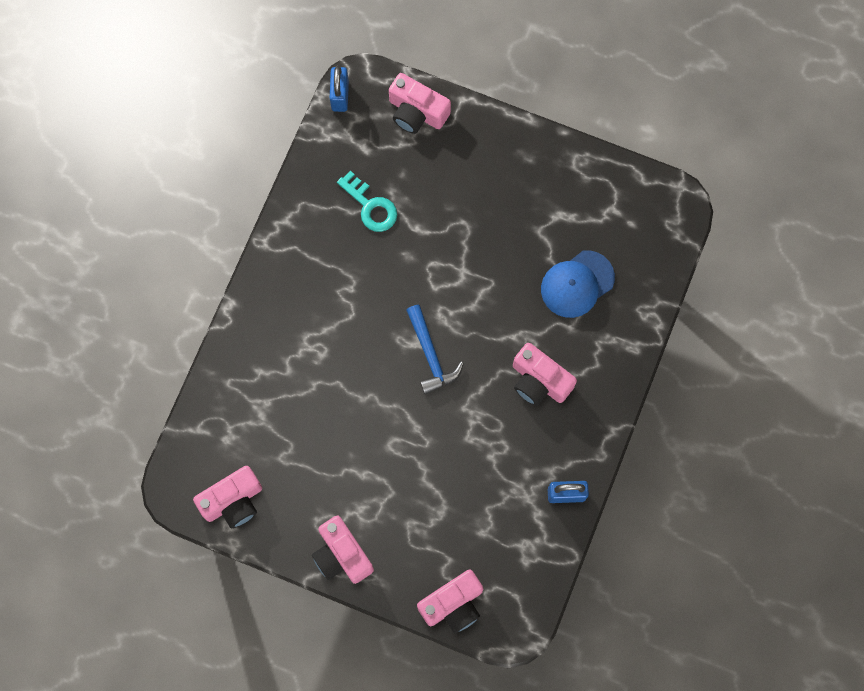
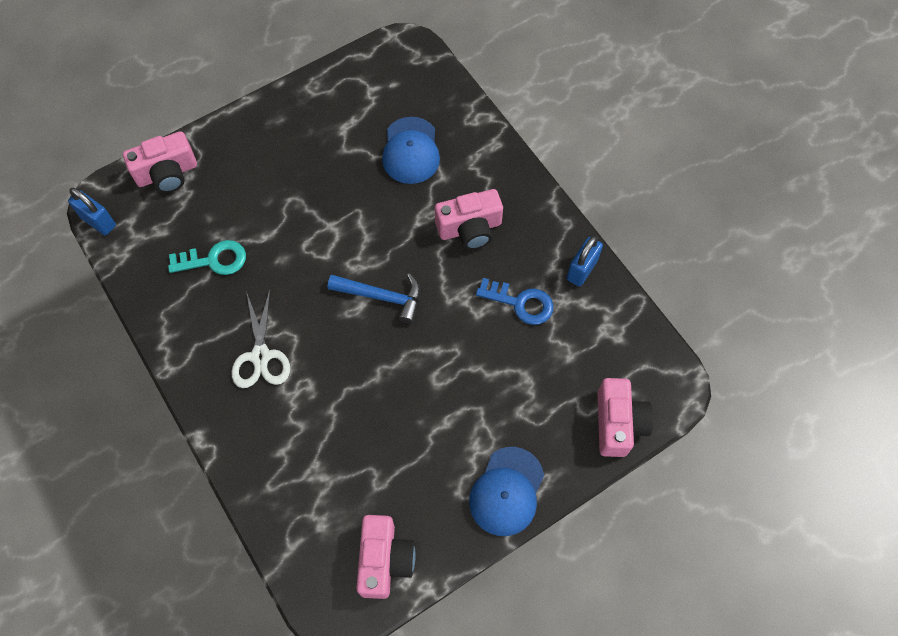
camera: 55 degrees left, 10 degrees down
(320, 301) = (261, 356): none -> white scissors
(342, 554) = (507, 491): pink camera -> blue cap
(502, 465) = (520, 303): none -> blue key

